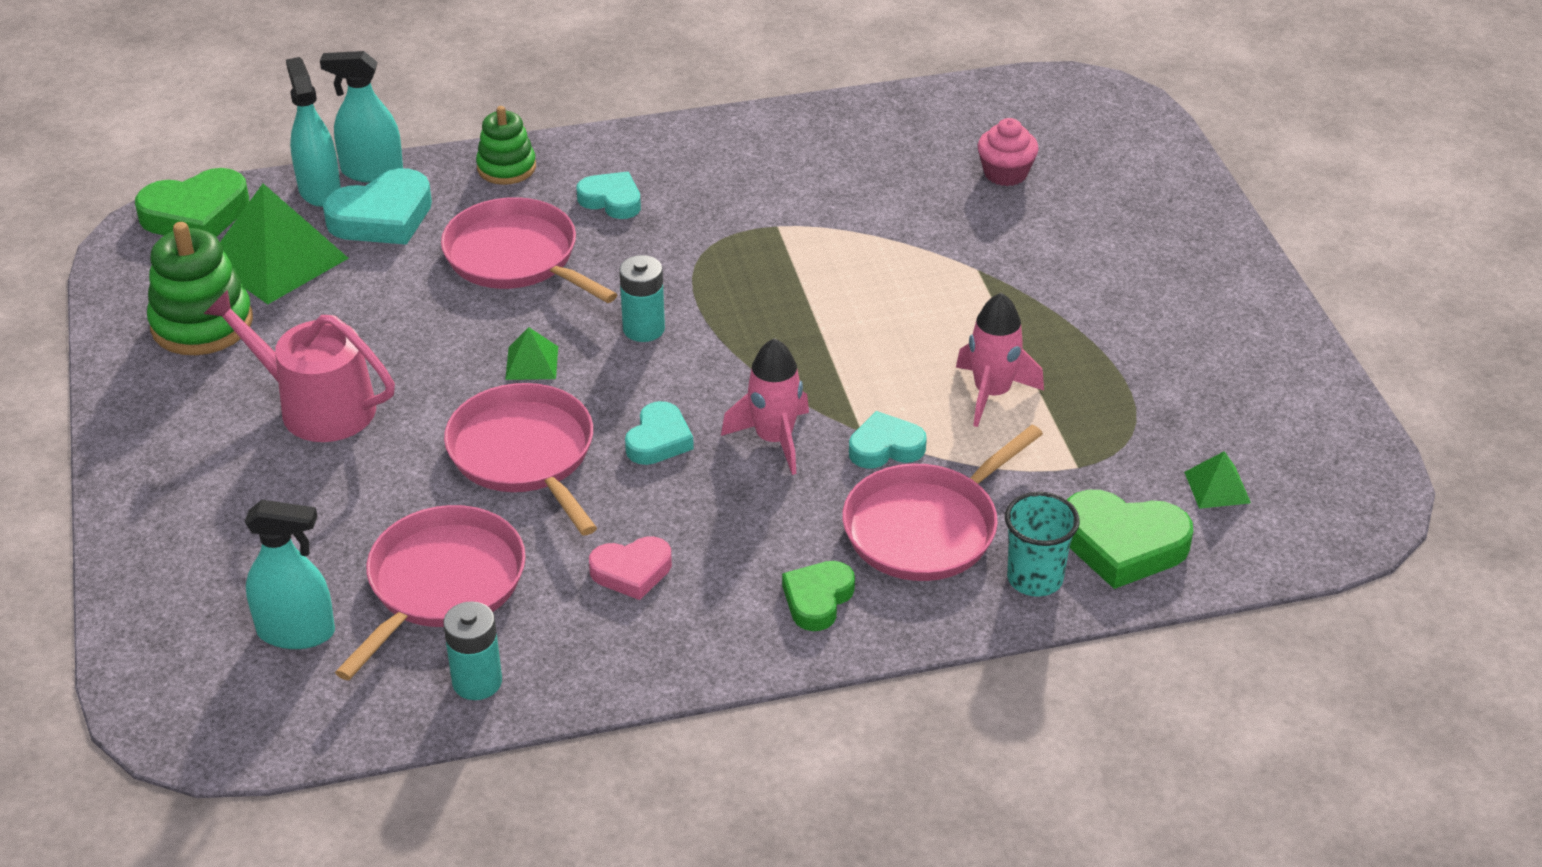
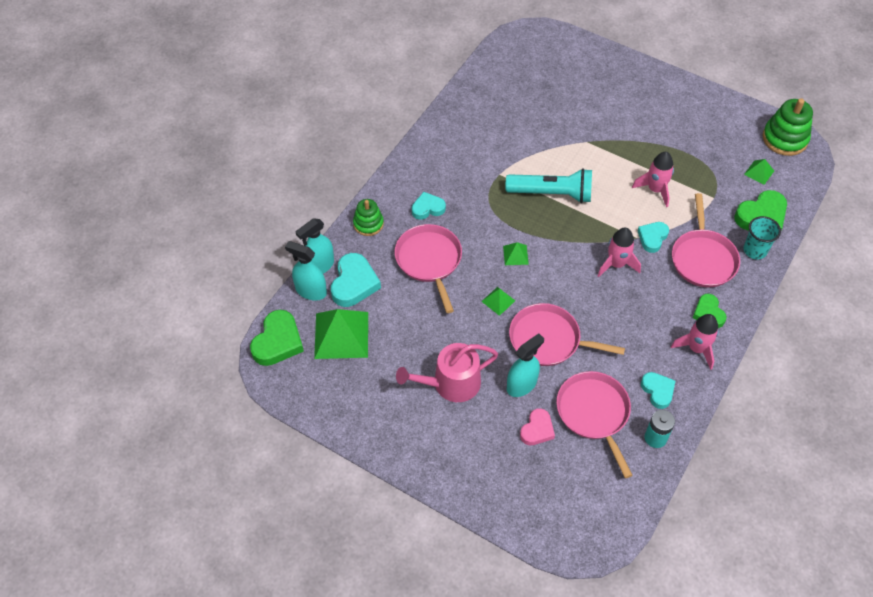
camera: 45 degrees left, 15 degrees up
(202, 323) = (355, 387): green stacking toy -> green stacking toy (784, 139)
(296, 632) = (575, 475): turquoise spray bottle -> turquoise spray bottle (521, 385)
(516, 257) = (429, 261): pink pan -> pink pan turned 75 degrees clockwise
(632, 571) = (643, 353): pink heart -> pink heart (537, 430)
(643, 329) = (515, 255): turquoise battery -> green pyramid
(659, 440) = (582, 296): turquoise heart -> turquoise heart (658, 391)
(723, 627) = (696, 348): none -> pink rocket
(817, 295) = (552, 193): none -> turquoise flashlight
(1005, 173) = (543, 93): pink cupcake -> none

